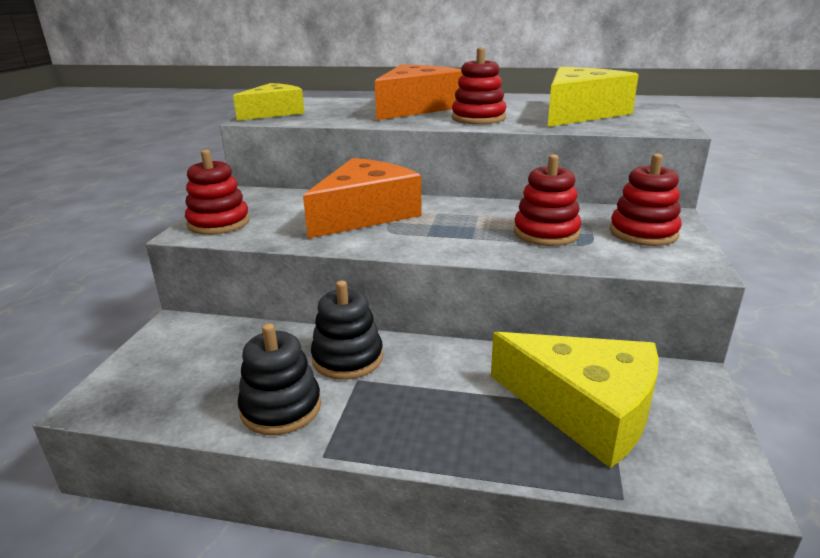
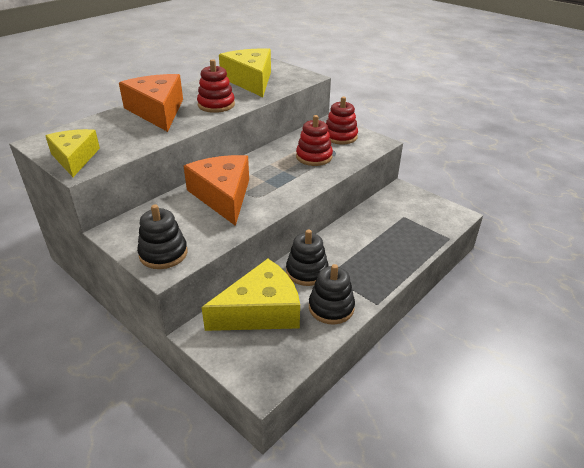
camera: 60 degrees left, 10 degrees up
(219, 223) = (163, 254): red stacking toy -> black stacking toy
(584, 409) = (400, 222): yellow cheese -> yellow cheese (260, 311)

